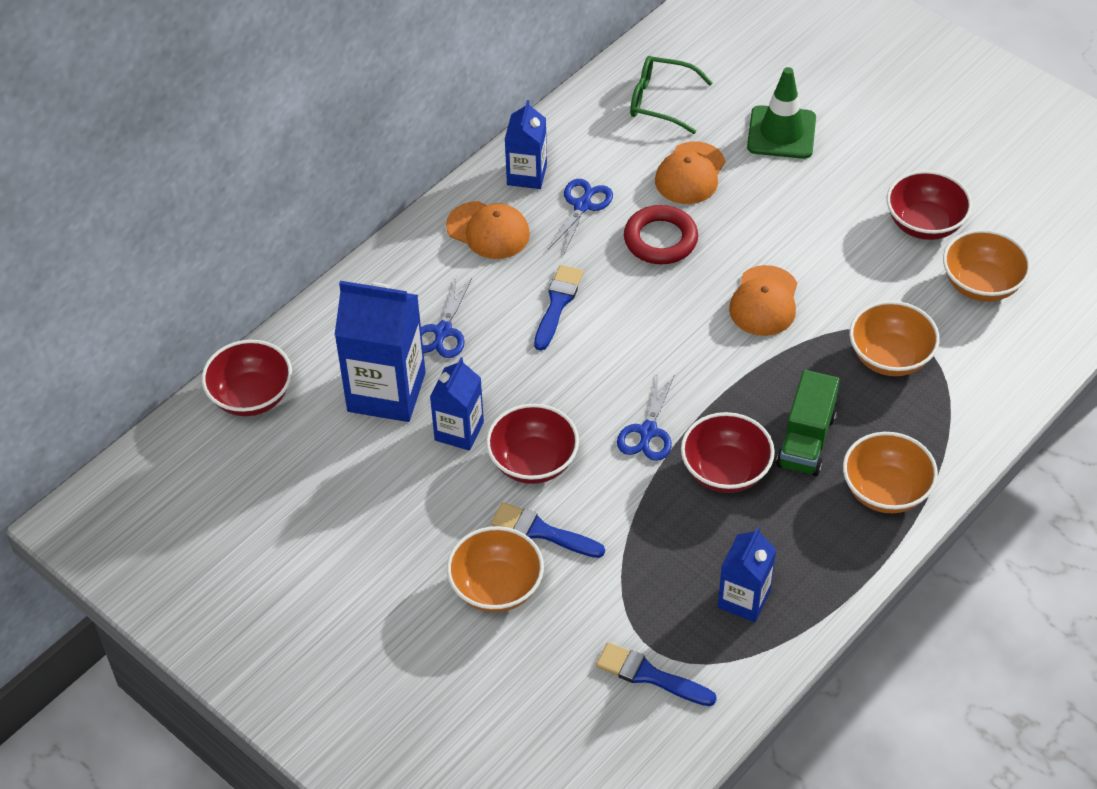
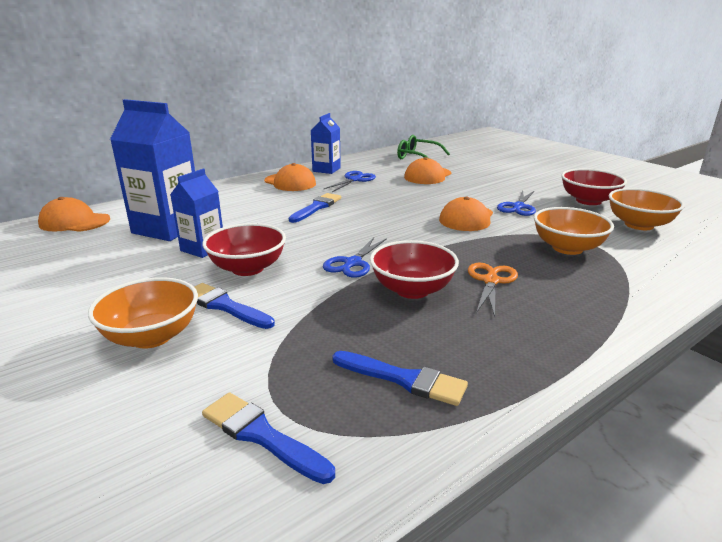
camera: 10 degrees right, 25 degrees down
(251, 396) = (74, 222): red bowl -> orange cap
(442, 332) = (230, 210): blue scissors -> blue scissors (518, 207)
(660, 239) = (399, 193): red ring -> none
(744, 599) = (404, 379): blue carton -> blue brush
(781, 133) = (489, 169): green traffic cone -> none
(806, 440) = (491, 281): green truck -> orange scissors
(885, 491) = (569, 318): orange bowl -> none

